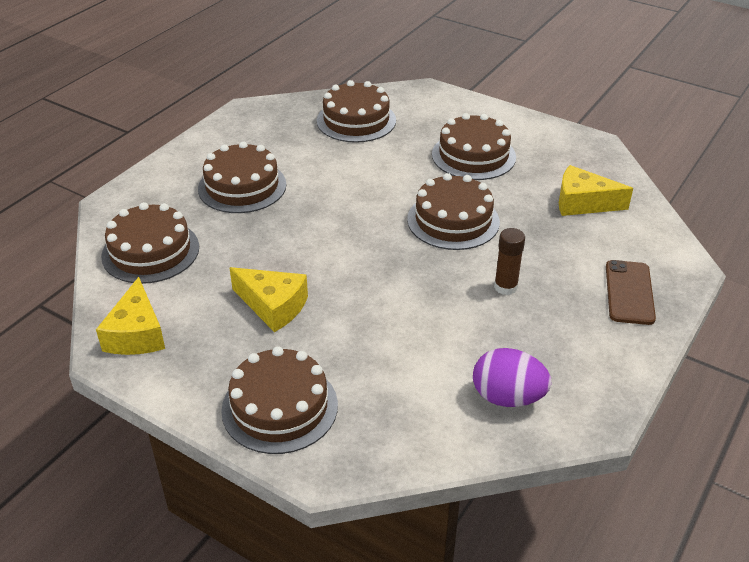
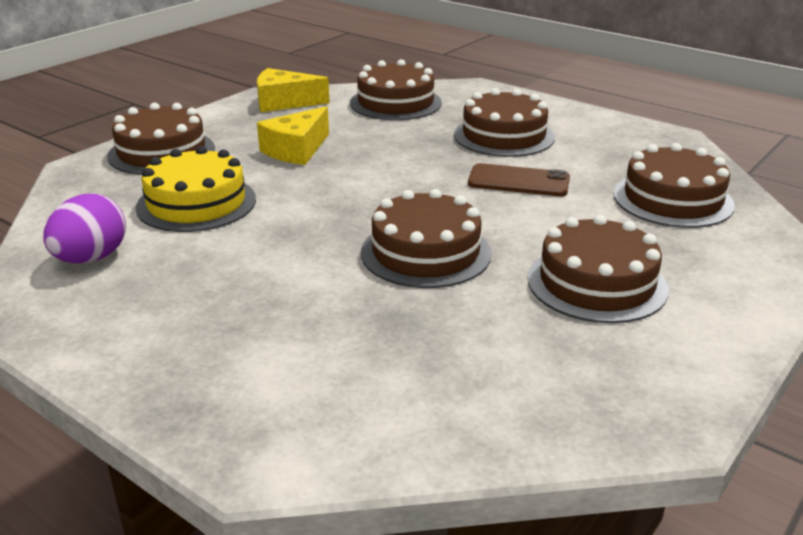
camera: 95 degrees right, 10 degrees down
(396, 353) = (196, 203): none -> yellow cake
(505, 287) = (274, 277): brown glue stick -> none
(583, 203) = (462, 374): yellow cheese -> none
(629, 292) = (219, 381): brown phone -> brown phone (518, 181)

